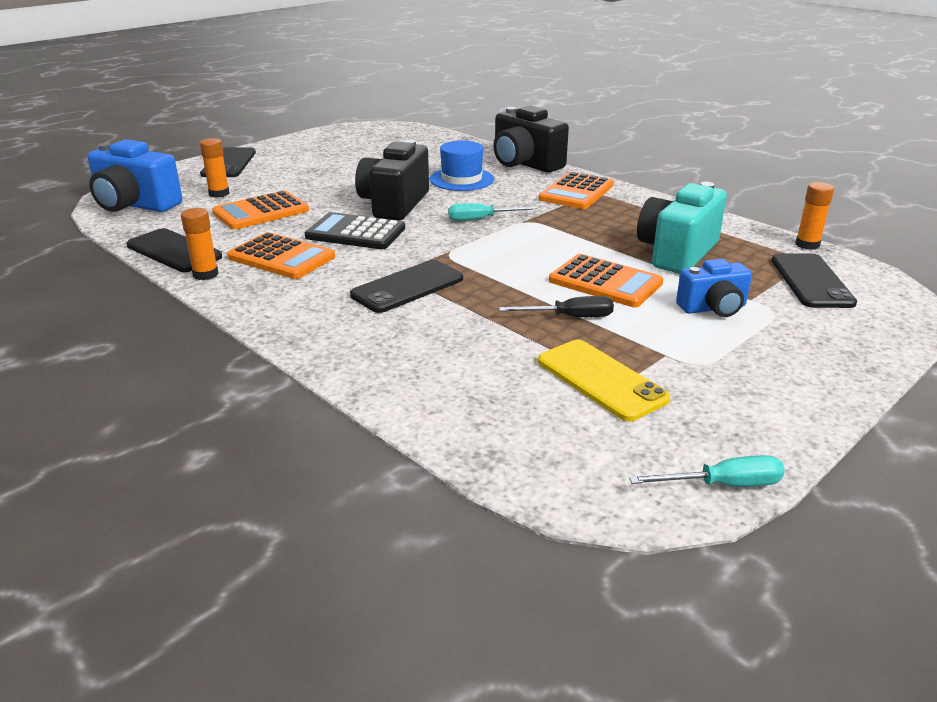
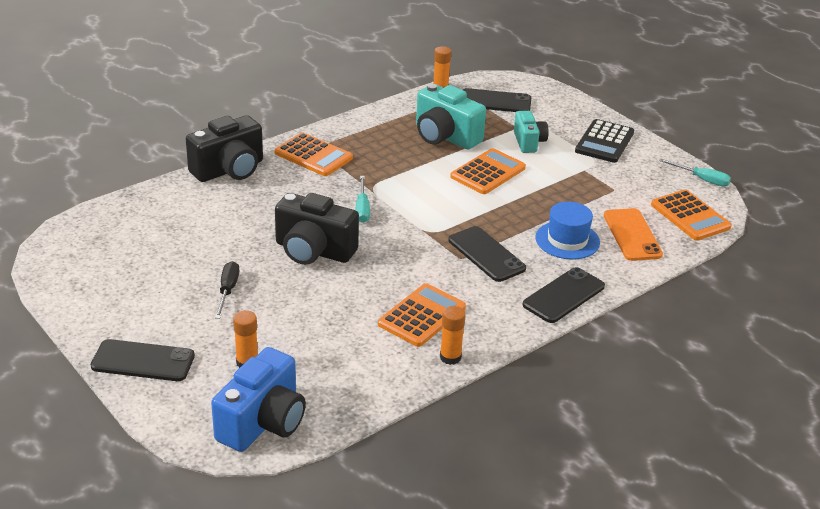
camera: 85 degrees left, 5 degrees up
(174, 251) = (397, 380): black phone -> black phone (563, 295)
(261, 212) = (309, 331): orange calculator -> orange calculator (690, 216)
(355, 233) = (376, 275): black calculator -> black calculator (604, 142)
(461, 179) = (259, 209): blue hat -> blue hat (567, 240)
(489, 397) = (632, 235): none -> orange phone
(570, 317) = (537, 194): black screwdriver -> black screwdriver (227, 290)
(601, 380) = (612, 195): yellow phone -> none
(713, 308) = (529, 142): blue camera -> turquoise camera
(723, 485) = (702, 179): turquoise screwdriver -> turquoise screwdriver turned 120 degrees clockwise

